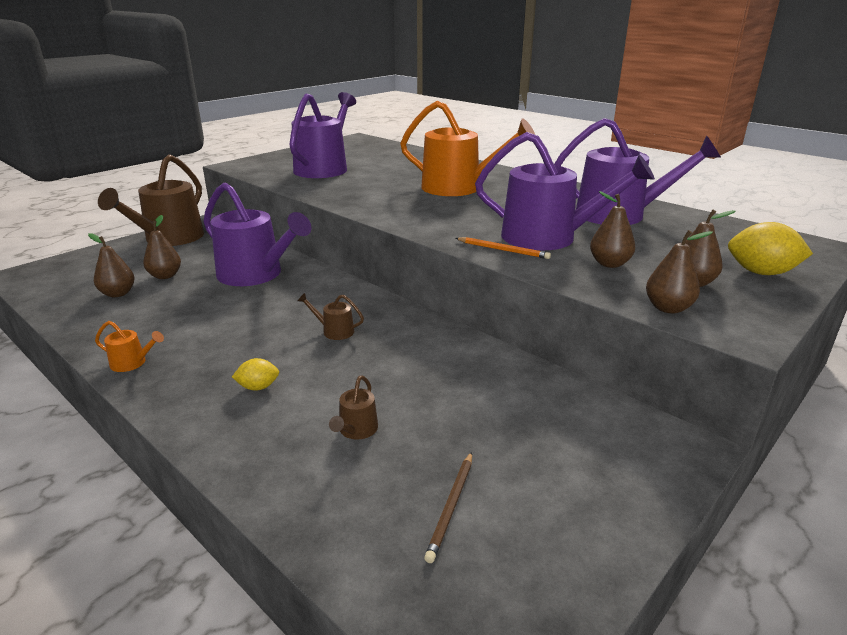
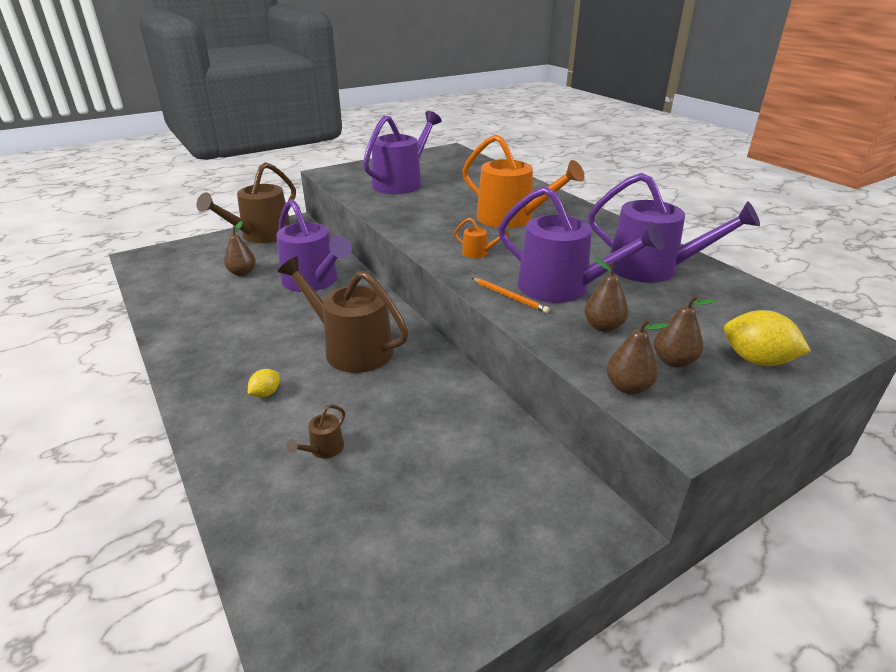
camera: 15 degrees right, 5 degrees up
(118, 293) = (199, 285): brown pear -> none
(132, 363) = (182, 353): orange watering can -> orange watering can (478, 253)
(258, 387) = (266, 393): yellow lemon -> yellow lemon turned 60 degrees counterclockwise
(334, 331) = (352, 348): brown watering can -> brown watering can, size x2.47
(451, 506) = (365, 537): brown pencil -> none

